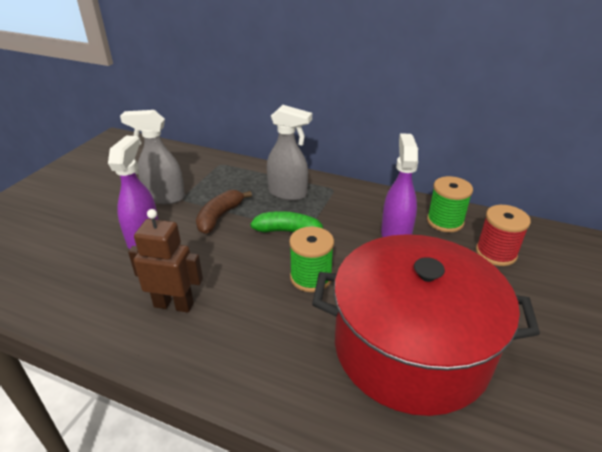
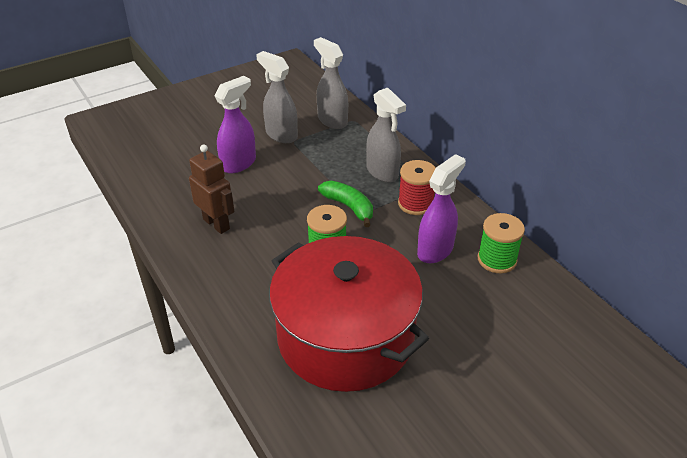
camera: 35 degrees right, 5 degrees up
(202, 170) = (332, 120): none -> grey spray bottle
(219, 217) = (307, 170): brown banana -> none
(496, 253) = (509, 308): red spool -> red spool (415, 204)

